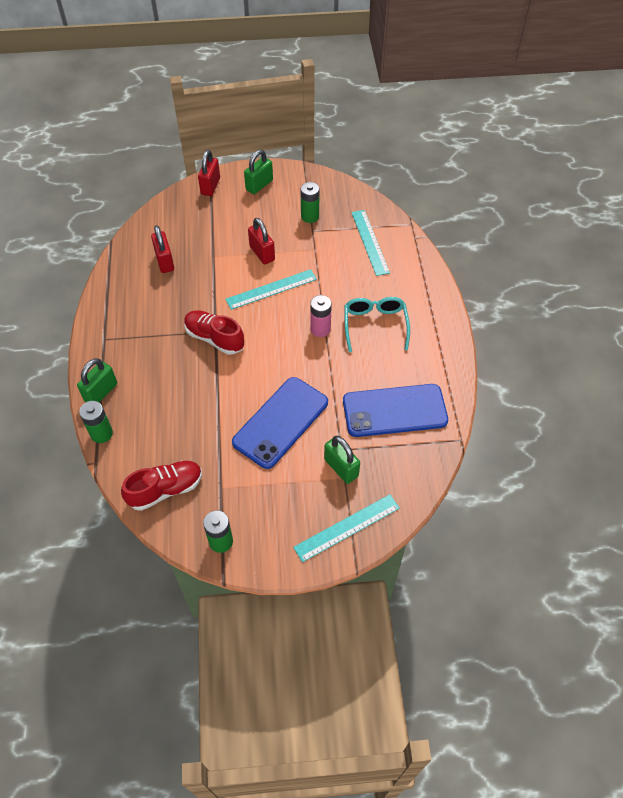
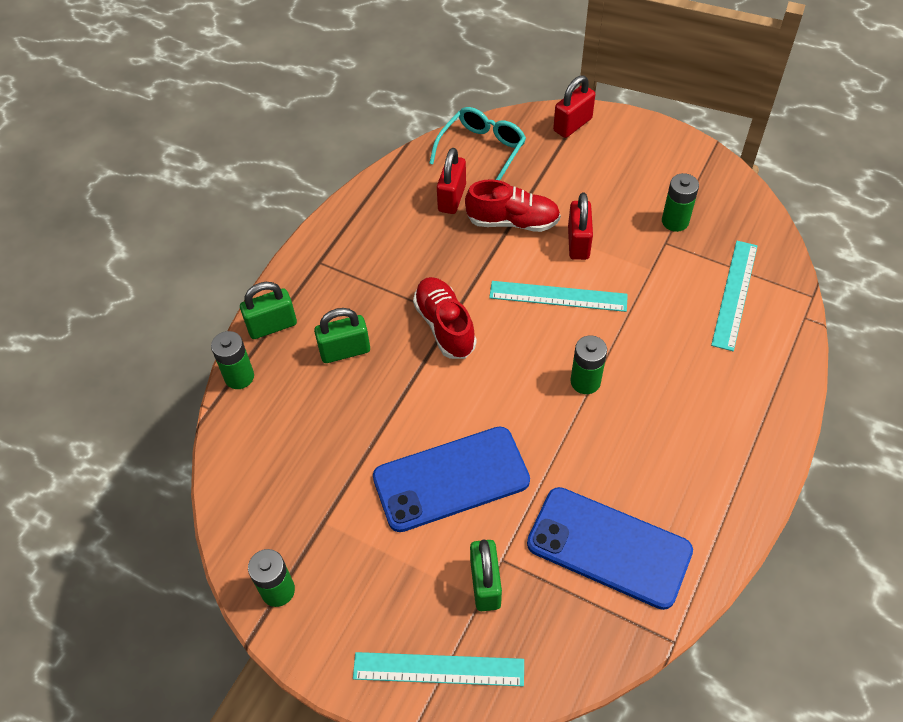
camera: 35 degrees right, 0 degrees up
(165, 490) = (261, 487): red shoe -> red shoe (512, 221)
(259, 185) = (636, 150): green padlock -> green padlock (345, 351)
(320, 329) = (585, 381): pink battery -> green battery
(375, 325) = (663, 413): turquoise glasses -> turquoise glasses (482, 150)

